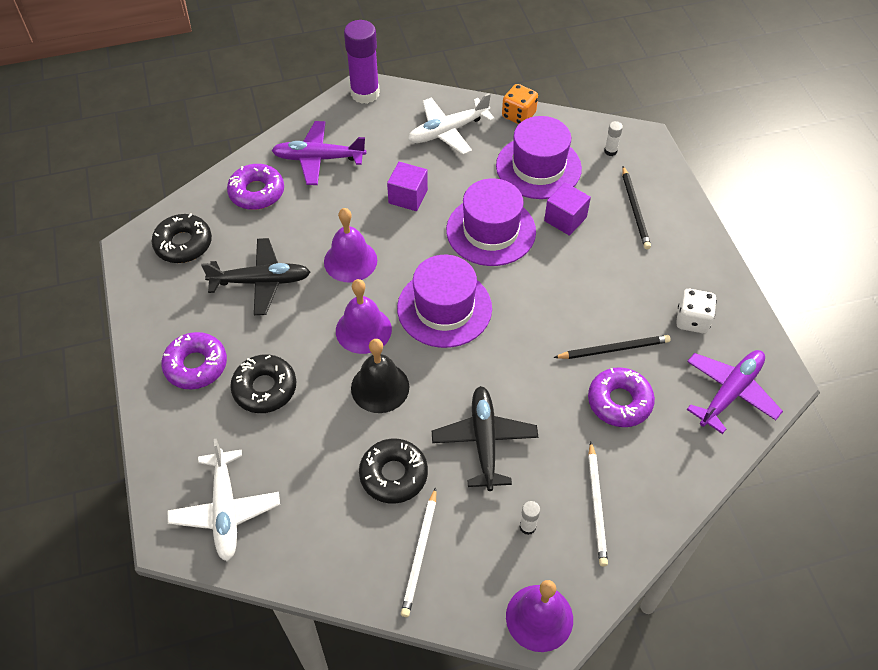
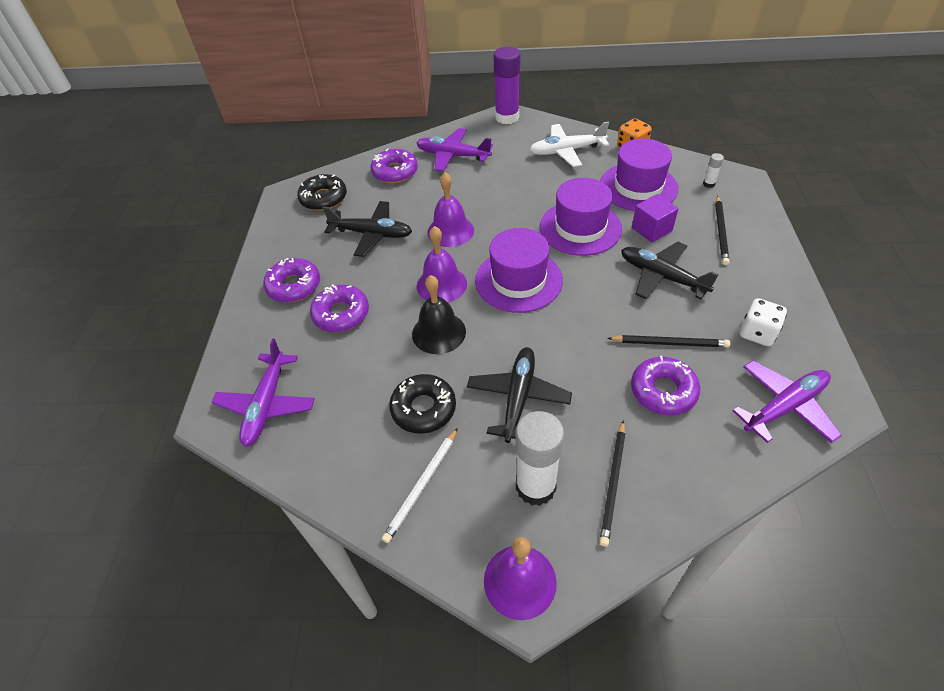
camera: 20 degrees right, 5 degrees down
(226, 510) = (267, 405): white plane -> purple plane
(265, 388) = (341, 314): black donut -> purple donut
(408, 197) = (516, 192): purple cube -> none
(527, 527) = (535, 486): white glue stick -> white glue stick, size x2.35
(589, 275) = (661, 277): none -> black plane
(597, 505) = (613, 483): white pencil -> black pencil

